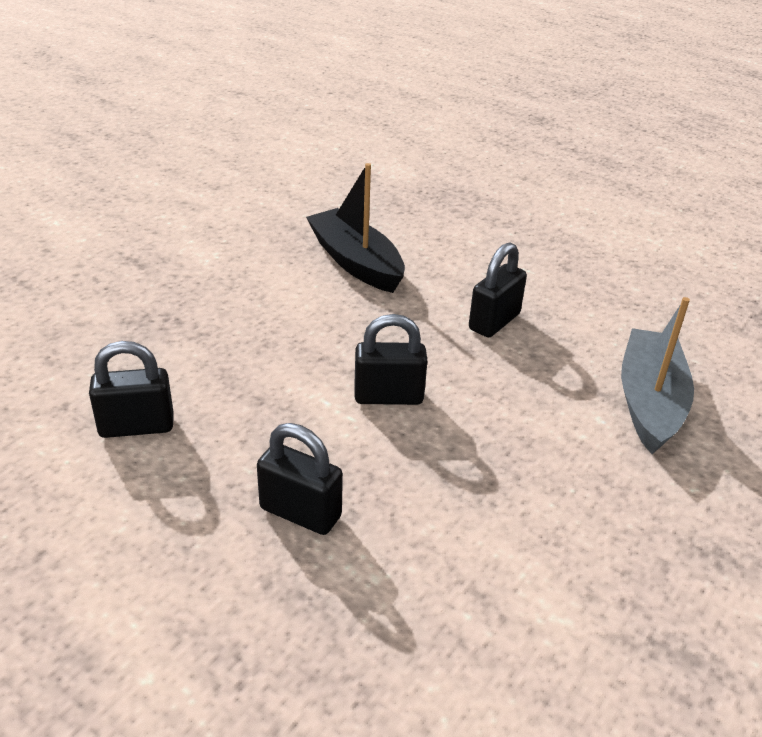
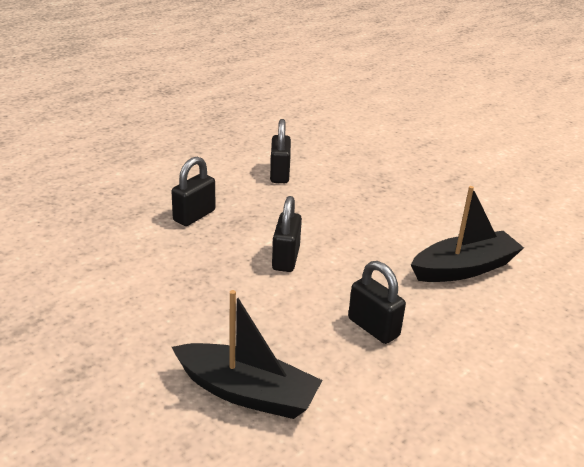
camera: 100 degrees right, 5 degrees down
(649, 401) = (247, 392): grey boat -> black boat

